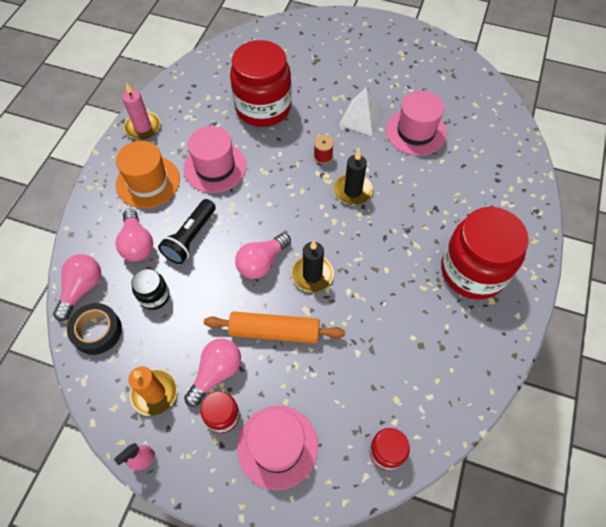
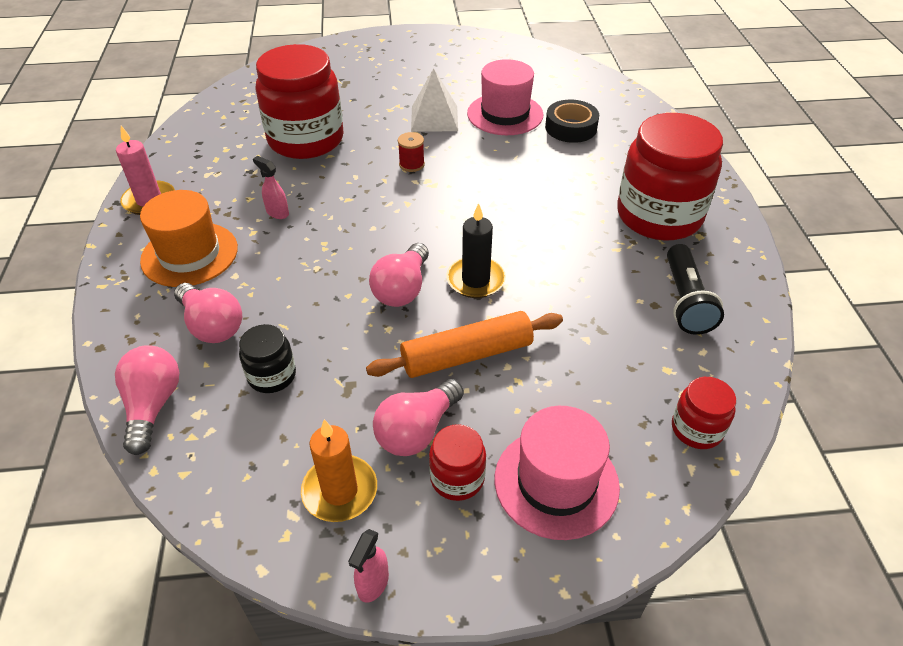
camera: 25 degrees left, 15 degrees down
(97, 331) = (205, 449): black tape -> black tape (571, 128)
(190, 238) = (287, 295): black flashlight -> black flashlight (685, 301)
(215, 167) = (277, 212): pink hat -> pink spray bottle
(216, 373) = (417, 431): pink light bulb -> pink light bulb turned 150 degrees counterclockwise
(353, 191) = (469, 185): black candle -> none

